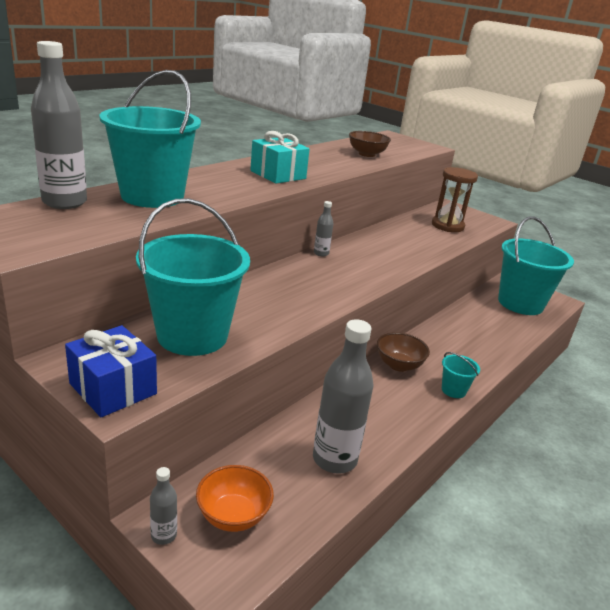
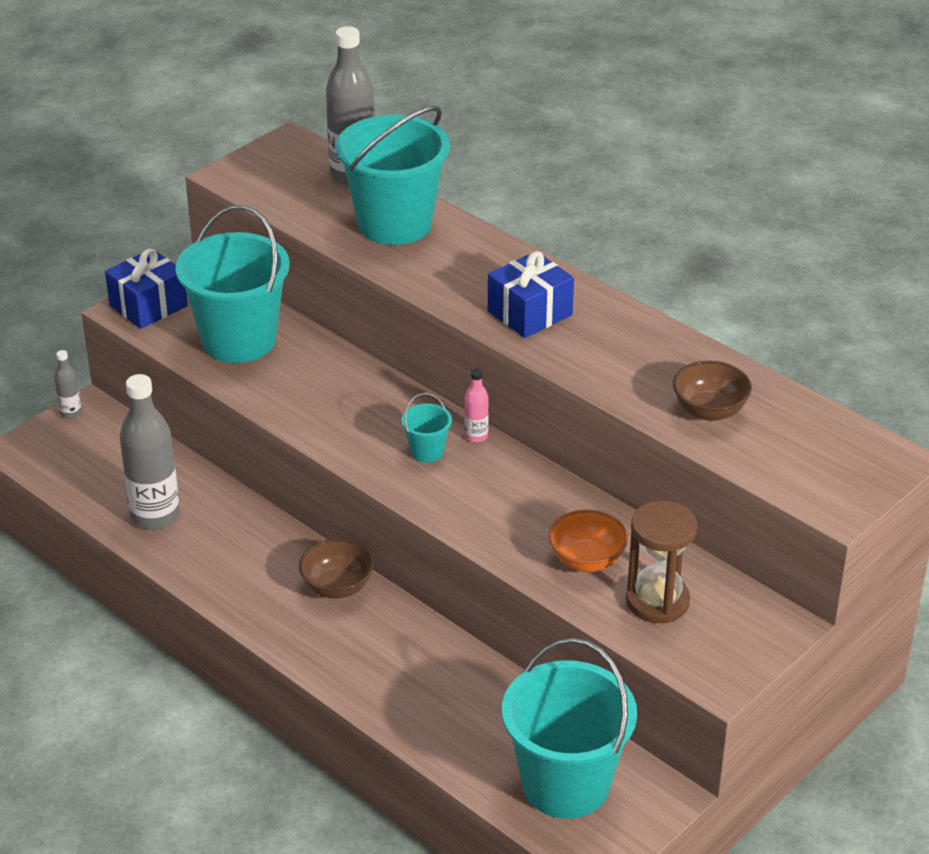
camera: 95 degrees right, 10 degrees up
(233, 515) = (87, 449): orange bowl -> orange bowl (587, 560)
(278, 175) = (529, 313): turquoise gift -> blue gift
(321, 253) = (476, 436): grey bottle -> pink bottle
(453, 390) = (283, 635): turquoise bucket -> turquoise bucket (427, 451)

